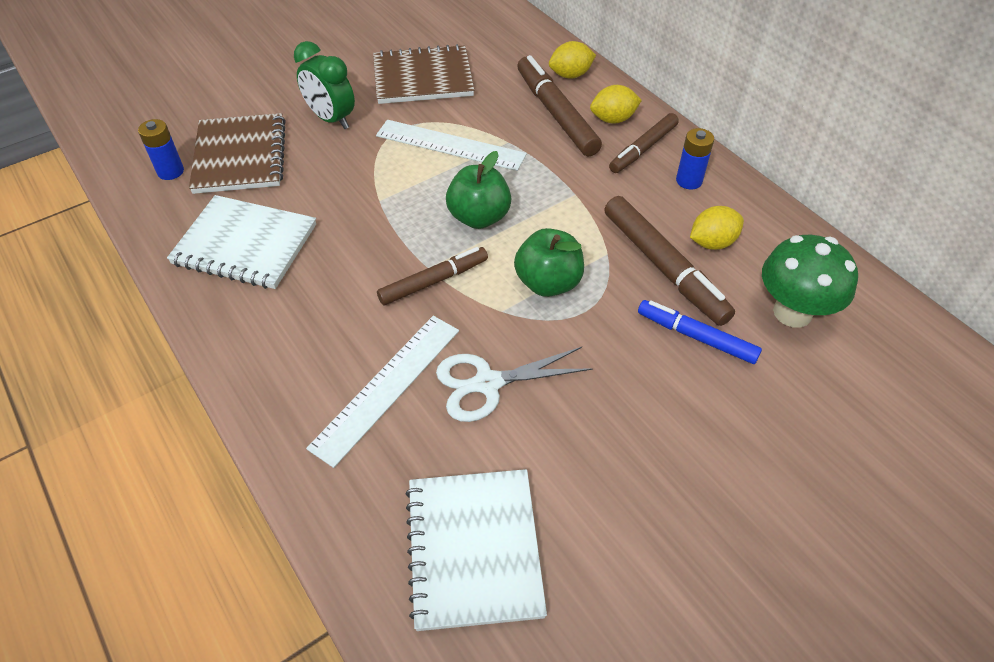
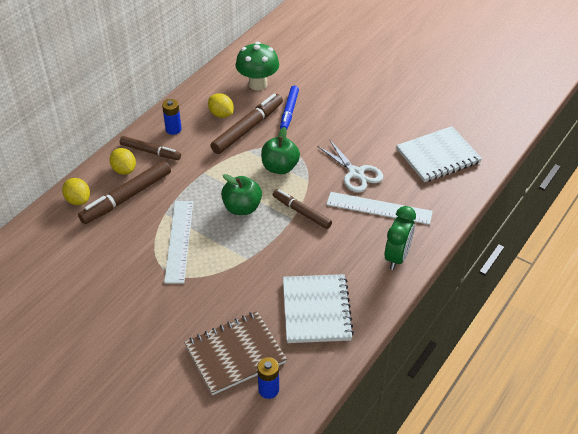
camera: 110 degrees left, 5 degrees down
(331, 119) = (173, 317): green clock -> green clock (397, 257)
(423, 78) = (104, 280): brown notebook -> none

